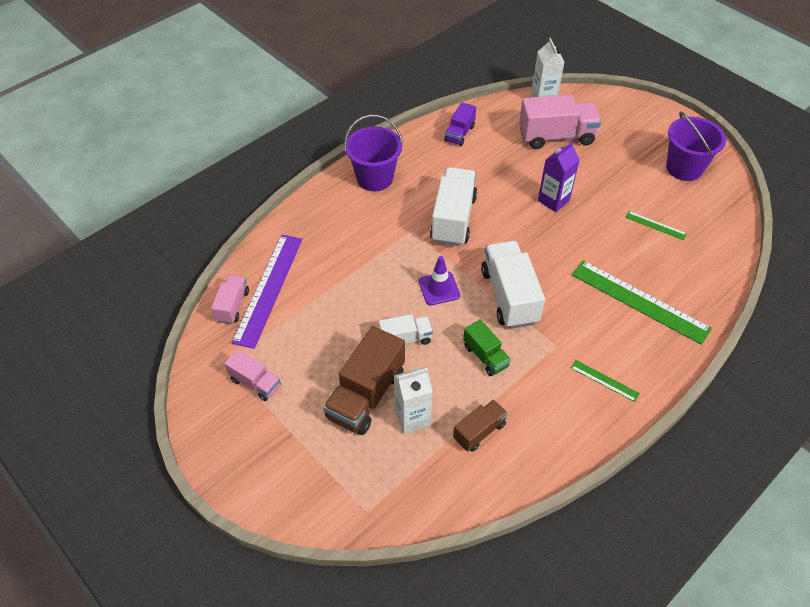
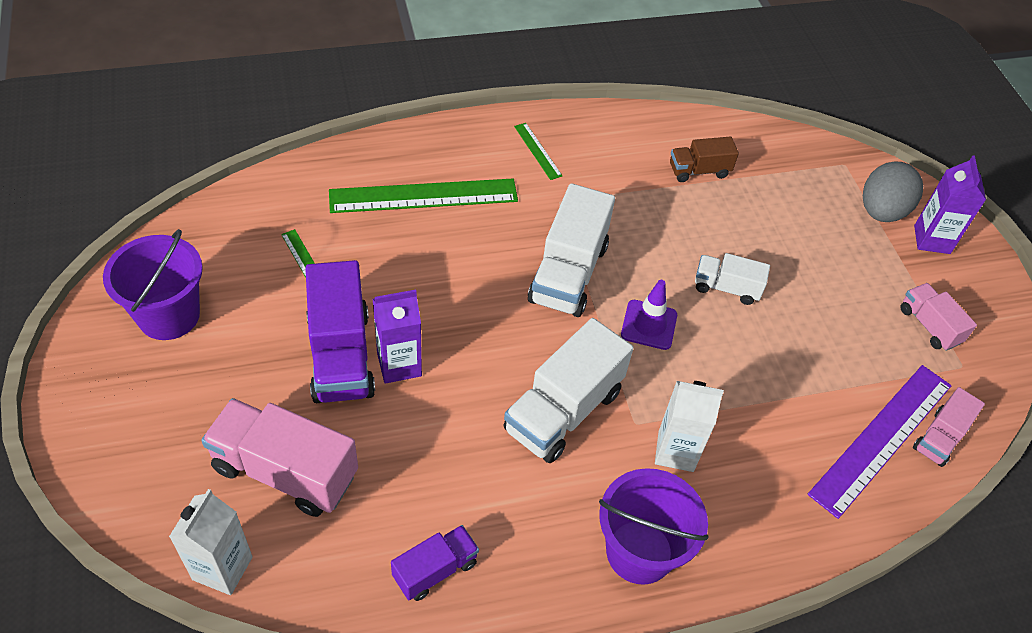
camera: 155 degrees left, 0 degrees up
(269, 466) = (932, 239): none -> purple carton
(318, 474) = (881, 211): none -> grey egg
(366, 395) = (802, 254): brown truck -> none
(412, 418) = (761, 212): white carton -> white carton (675, 451)
(485, 356) = (645, 228): green truck -> none
(585, 191) = (341, 355): none -> purple truck
(639, 301) = (423, 196): green ruler -> green ruler turned 75 degrees counterclockwise

